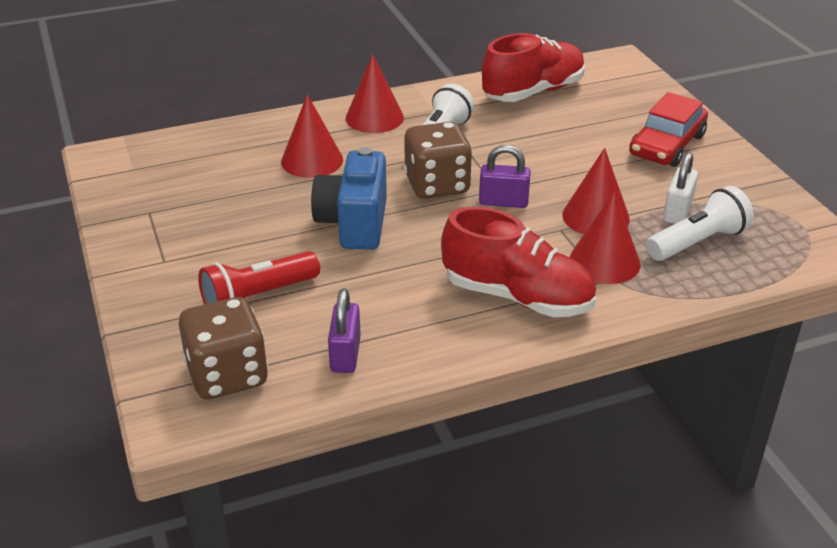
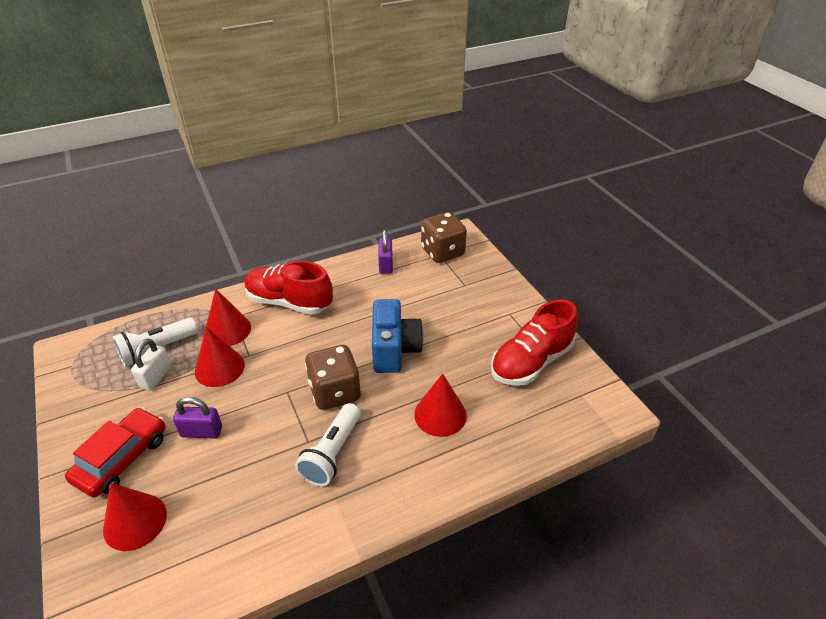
camera: 175 degrees right, 5 degrees up
(257, 297) = (442, 293): red flashlight -> none
(374, 118) = (394, 482): red cone -> red cone (135, 521)
(503, 202) = (285, 378): purple padlock -> purple padlock (201, 432)
(533, 92) = (224, 546): red shoe -> red shoe (531, 362)

